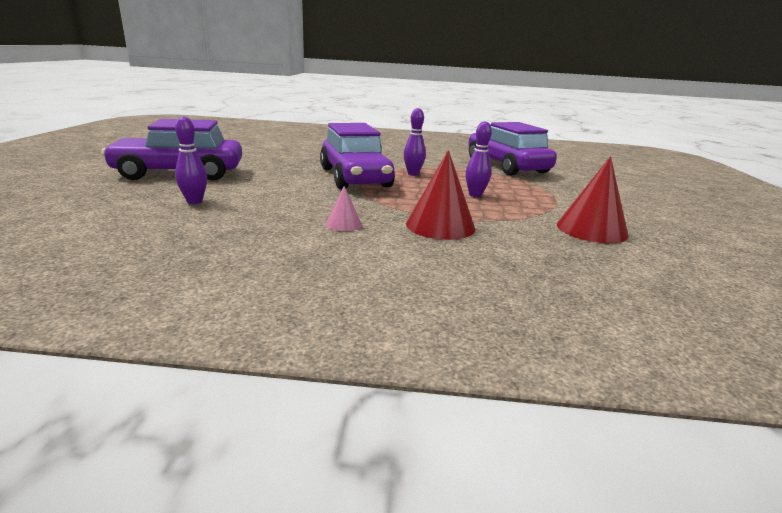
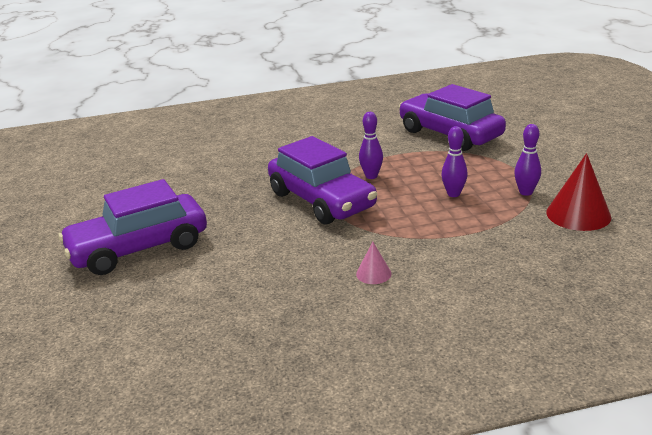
camera: 15 degrees left, 5 degrees up
(194, 201) = (208, 286): purple bowling pin -> purple bowling pin (526, 192)
(440, 226) = (455, 249): red cone -> none

